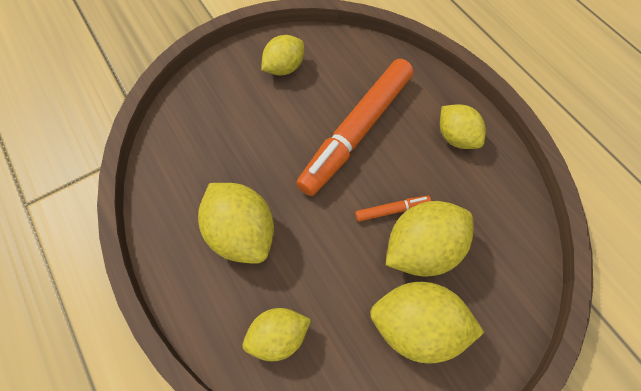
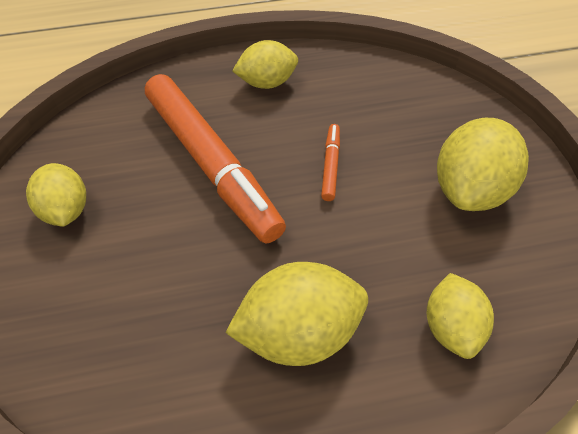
camera: 70 degrees left, 10 degrees down
(422, 249) = (386, 155): yellow lemon -> none

